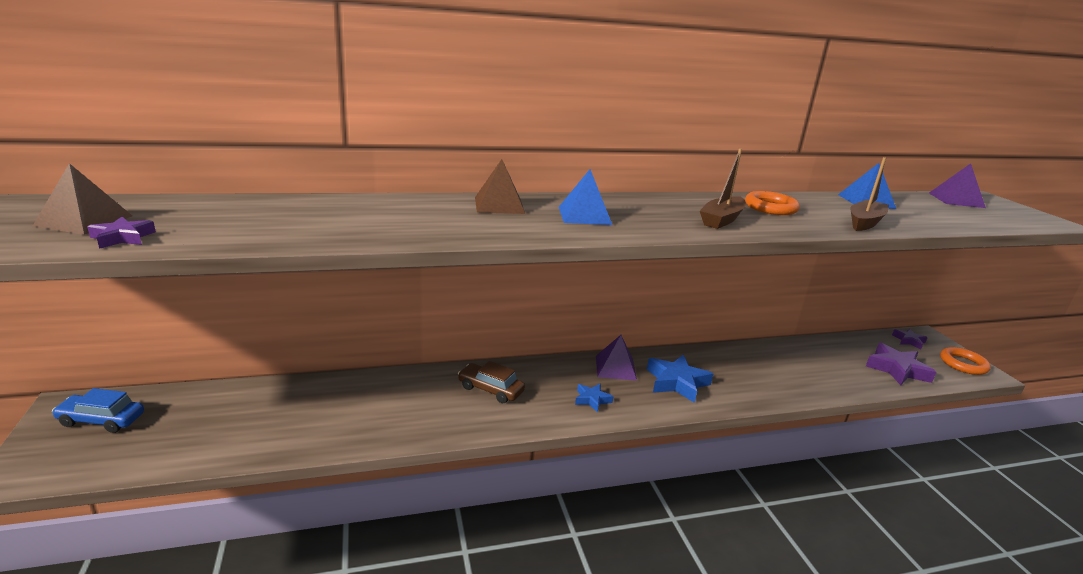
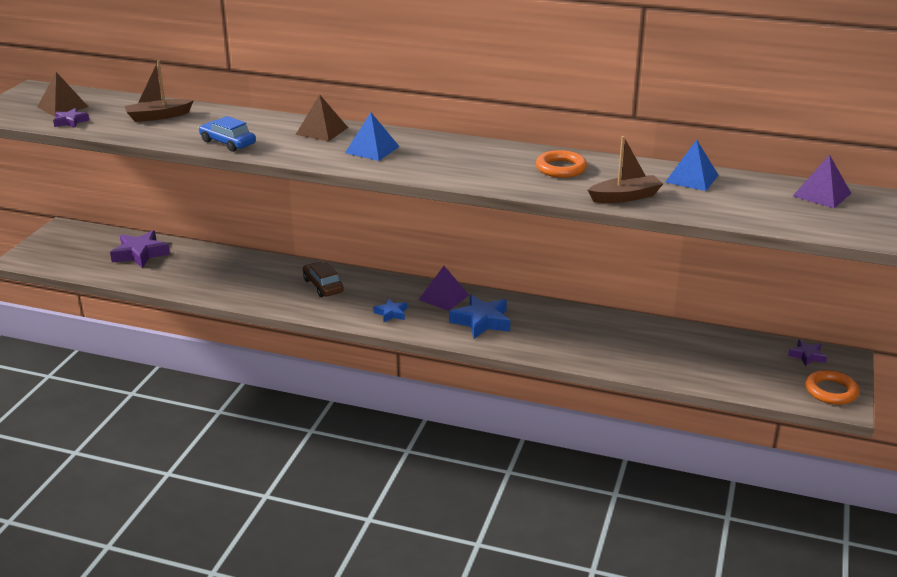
camera: 35 degrees right, 5 degrees up
(101, 420) = (74, 241): blue car -> blue car (228, 143)
(722, 220) = (483, 171): brown boat -> brown boat (158, 116)
(897, 369) = (734, 373): purple star -> purple star (140, 254)

